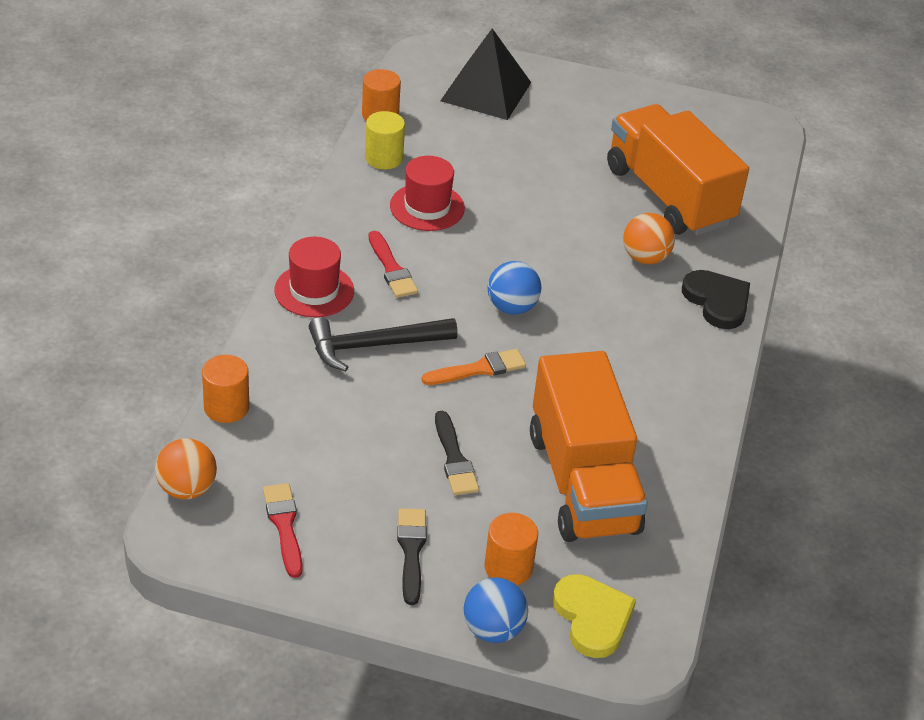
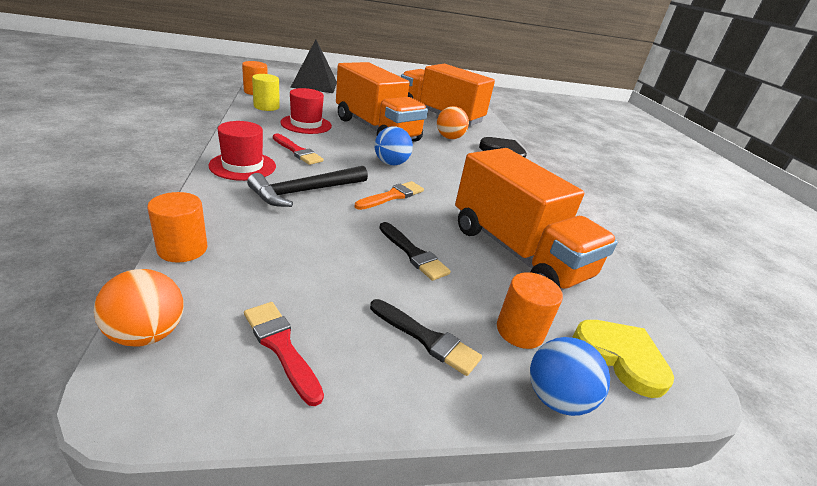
camera: 25 degrees left, 10 degrees down
(411, 551) = (427, 339): black brush -> black brush turned 150 degrees clockwise
(532, 227) = (376, 129): none -> orange truck

